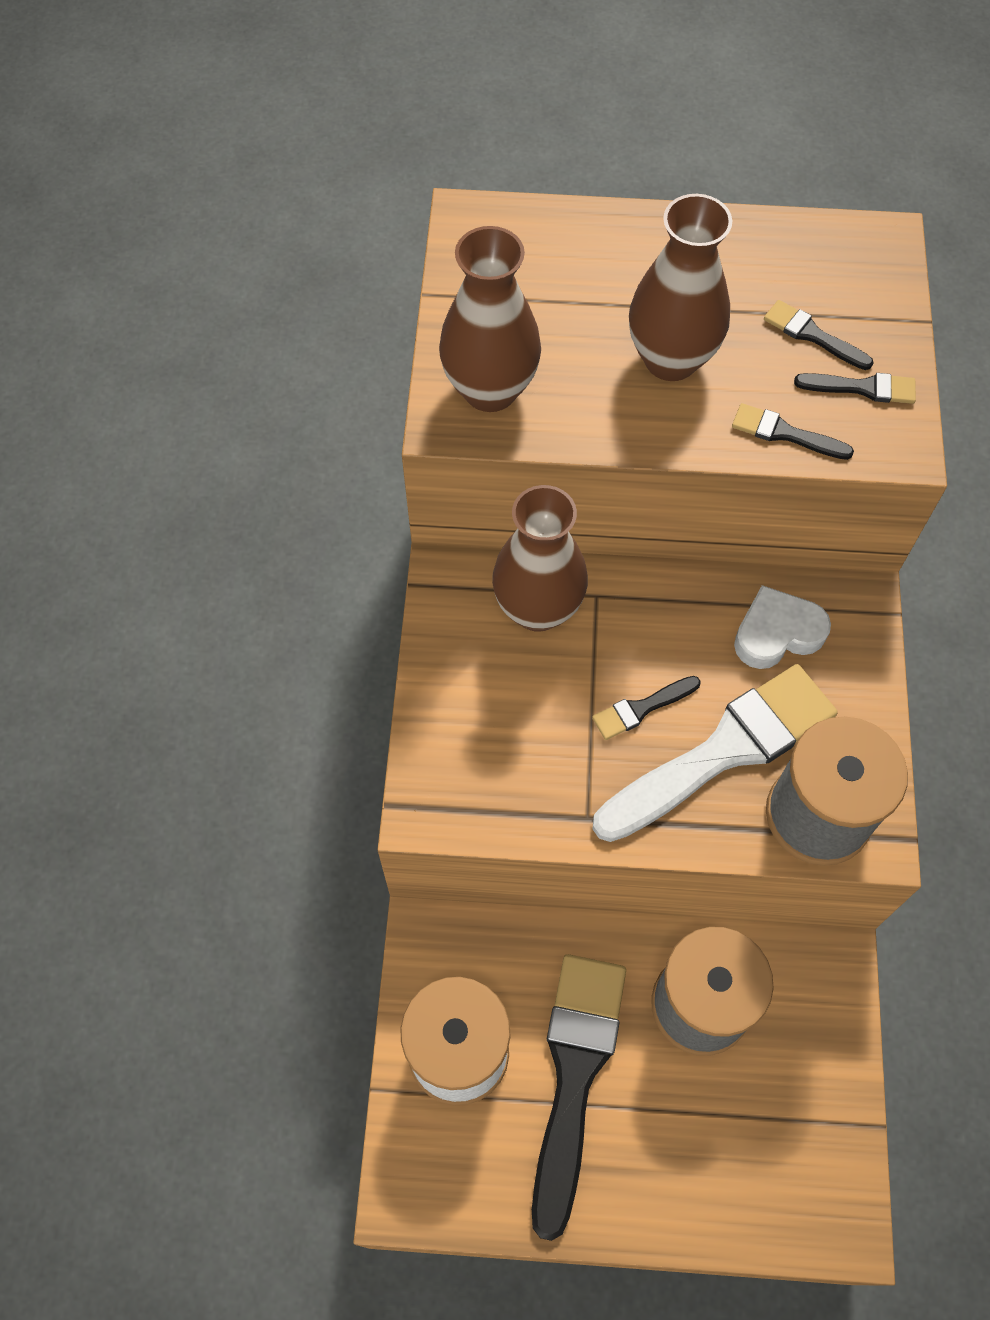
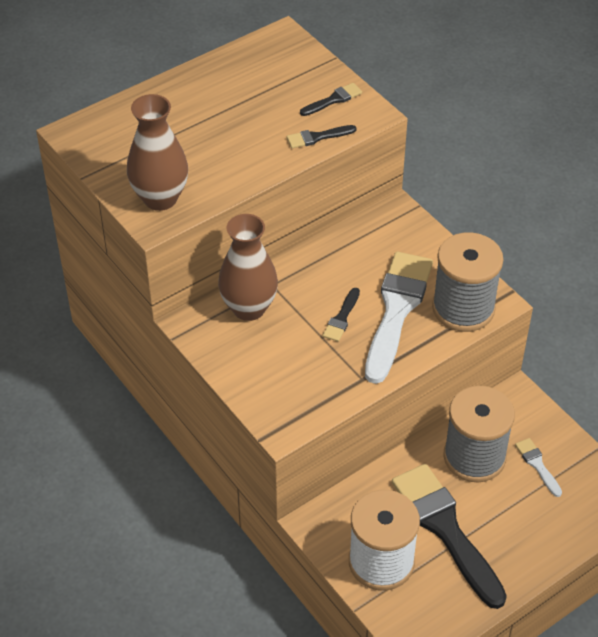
camera: 40 degrees left, 15 degrees down
(671, 359) = (234, 137): brown vase -> none
(773, 1083) = (537, 465): none -> white brush
(777, 633) = (372, 247): white heart -> none
(812, 335) = (289, 91): black brush -> none

